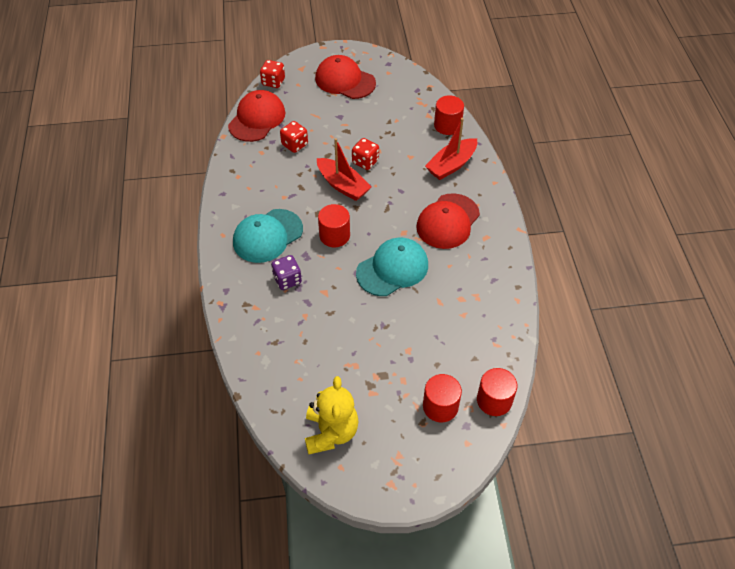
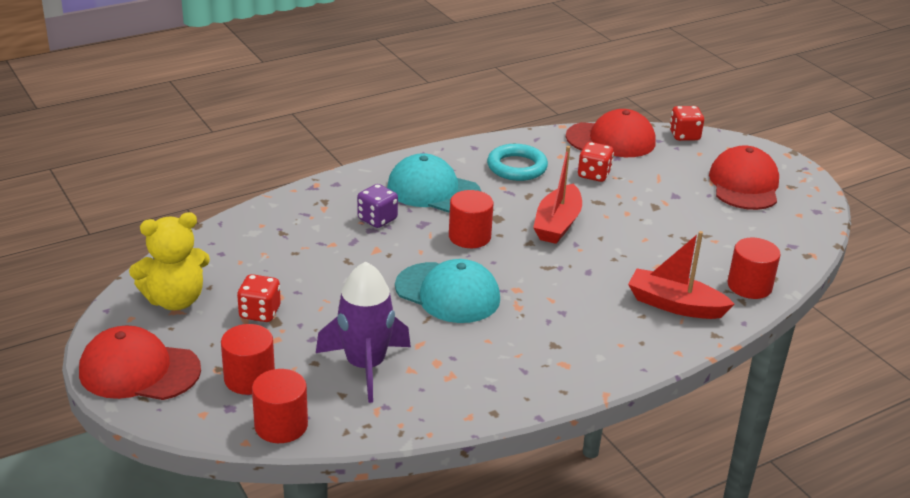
camera: 65 degrees right, 20 degrees down
(263, 180) = (517, 167): none -> turquoise ring
(365, 162) = (613, 232): red dice -> red dice (260, 313)
(448, 221) = (566, 323): red cap -> red cap (139, 370)
(451, 337) = (365, 366): none -> purple rocket

